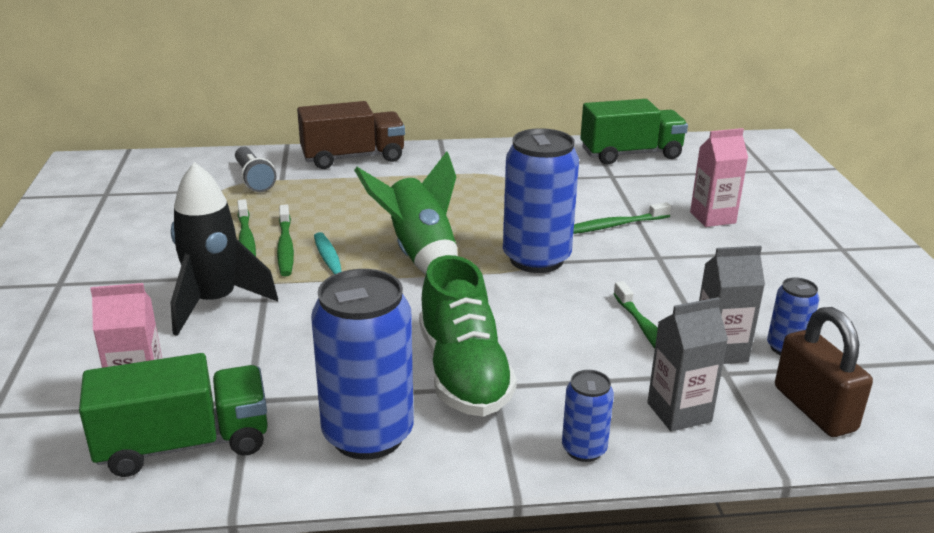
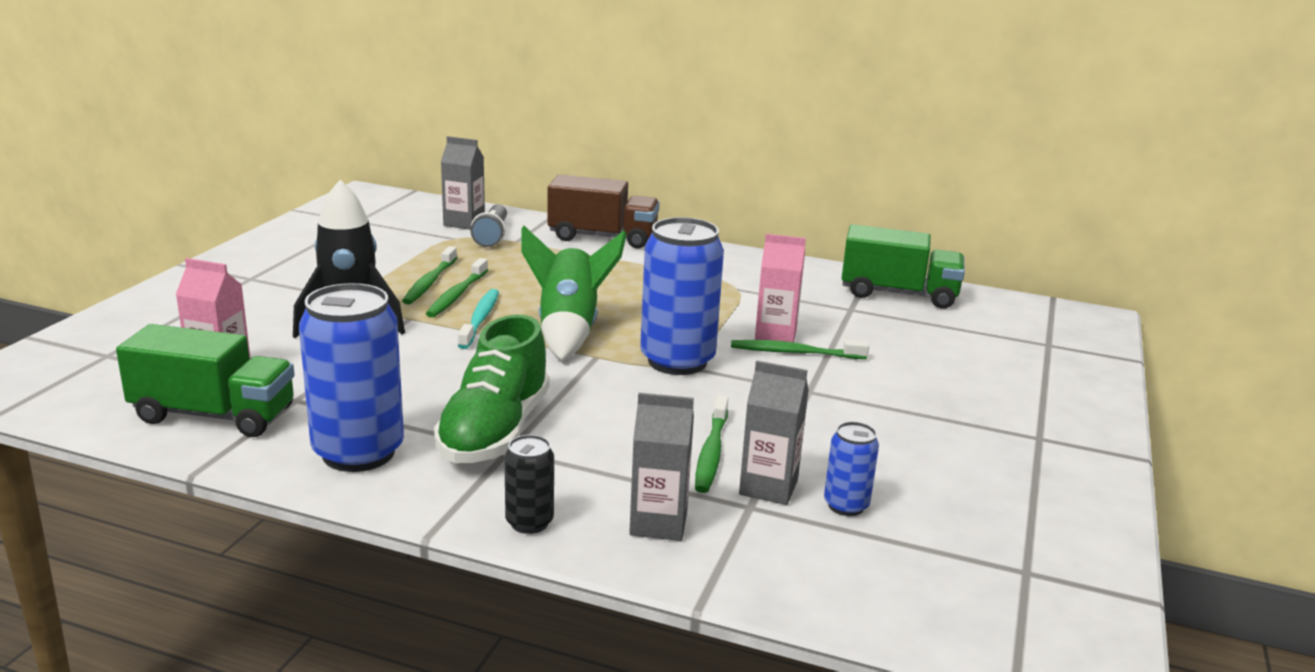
camera: 25 degrees right, 5 degrees down
(213, 172) = (464, 223): none -> grey carton
(584, 449) = (529, 522): blue can -> black can
(712, 217) = (918, 372): pink carton -> pink carton (775, 336)
(814, 409) = (806, 565): brown padlock -> none

